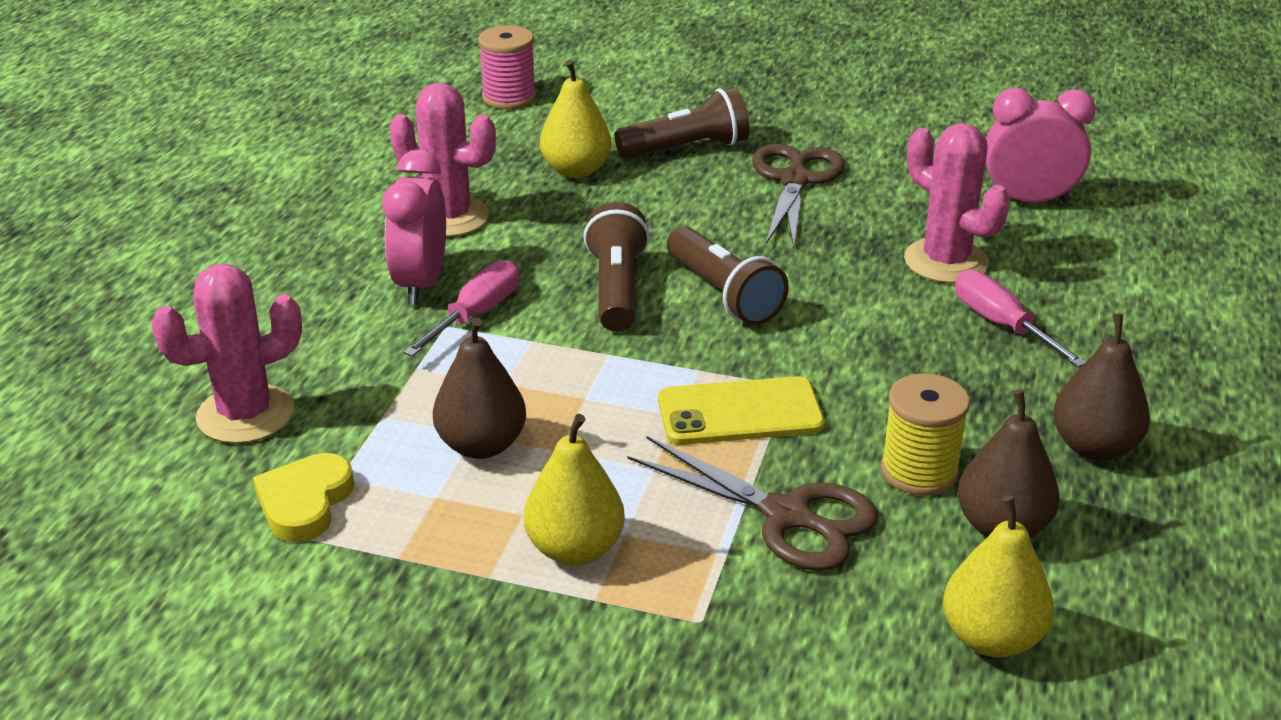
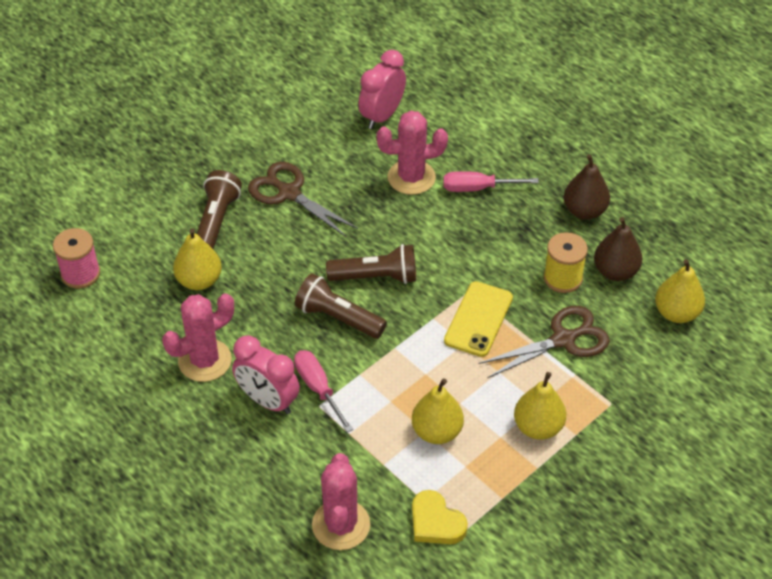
camera: 60 degrees left, 15 degrees up
(481, 445) = (437, 431): brown pear -> yellow pear

